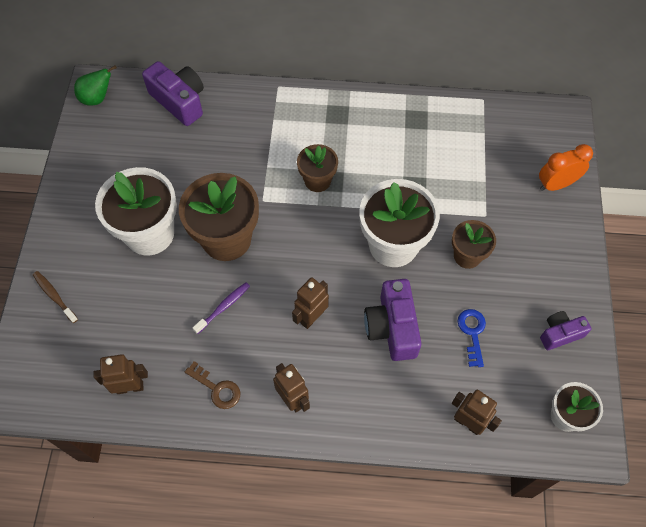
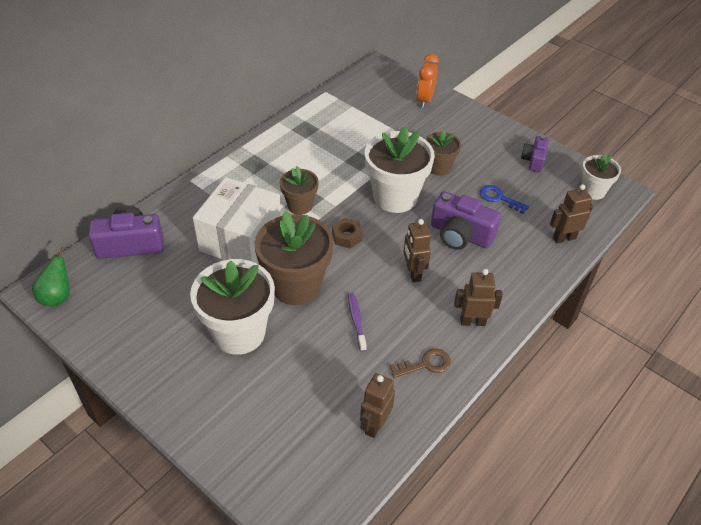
camera: 55 degrees left, 15 degrees down
(54, 296) = (232, 437): brown toothbrush -> none
(244, 167) = (241, 239): none -> white box
(311, 239) = (347, 236): none -> brown nut

